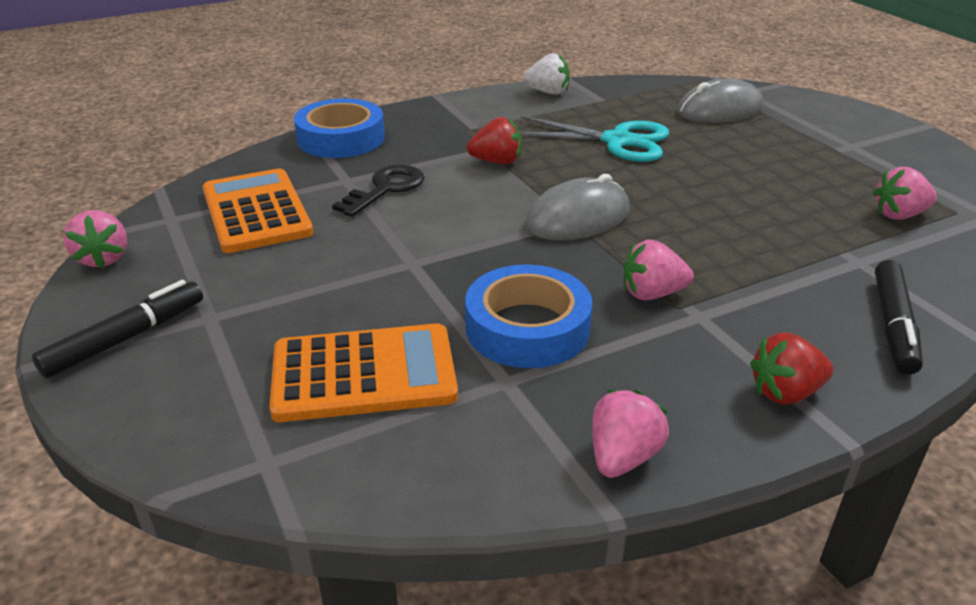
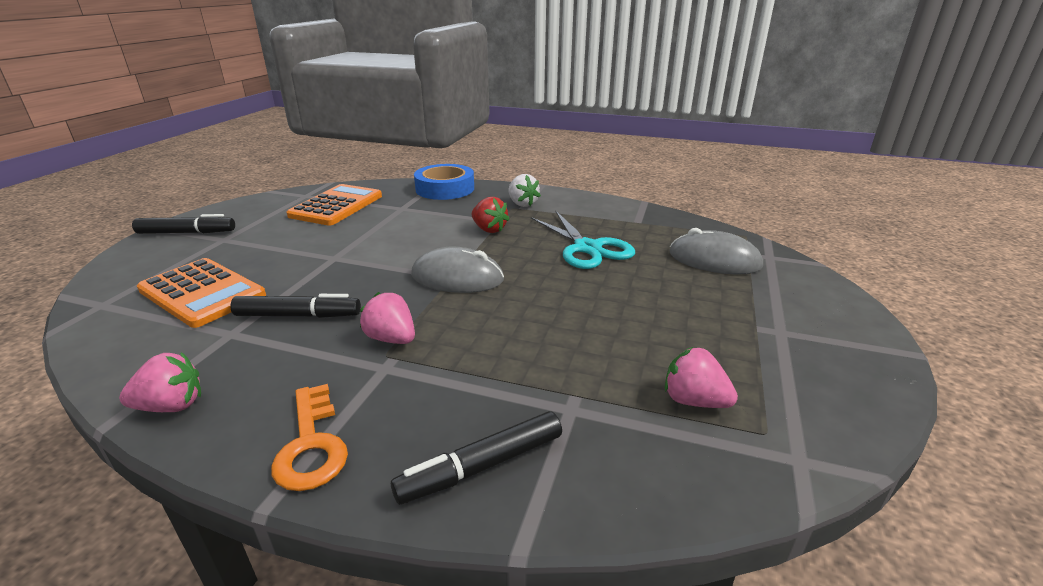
camera: 45 degrees right, 5 degrees down
(103, 258) = (252, 200): pink strawberry -> none
(386, 189) = (407, 219): black key -> none
(527, 328) = (298, 315): blue tape -> black marker
(548, 92) = (611, 205): white strawberry -> white strawberry (522, 204)
(785, 392) = (311, 445): red strawberry -> orange key

